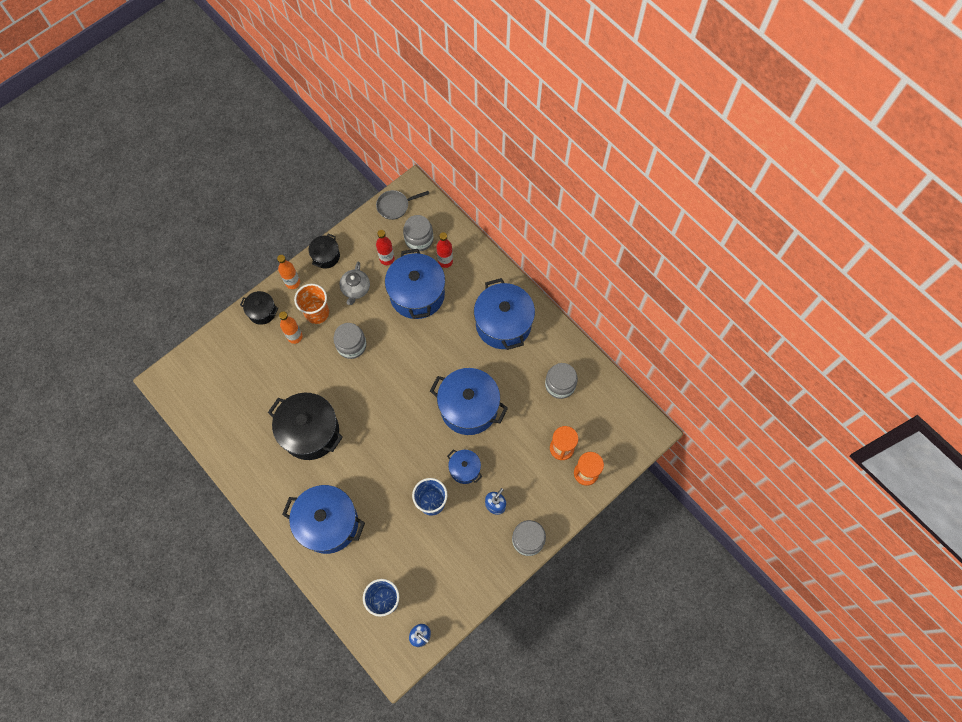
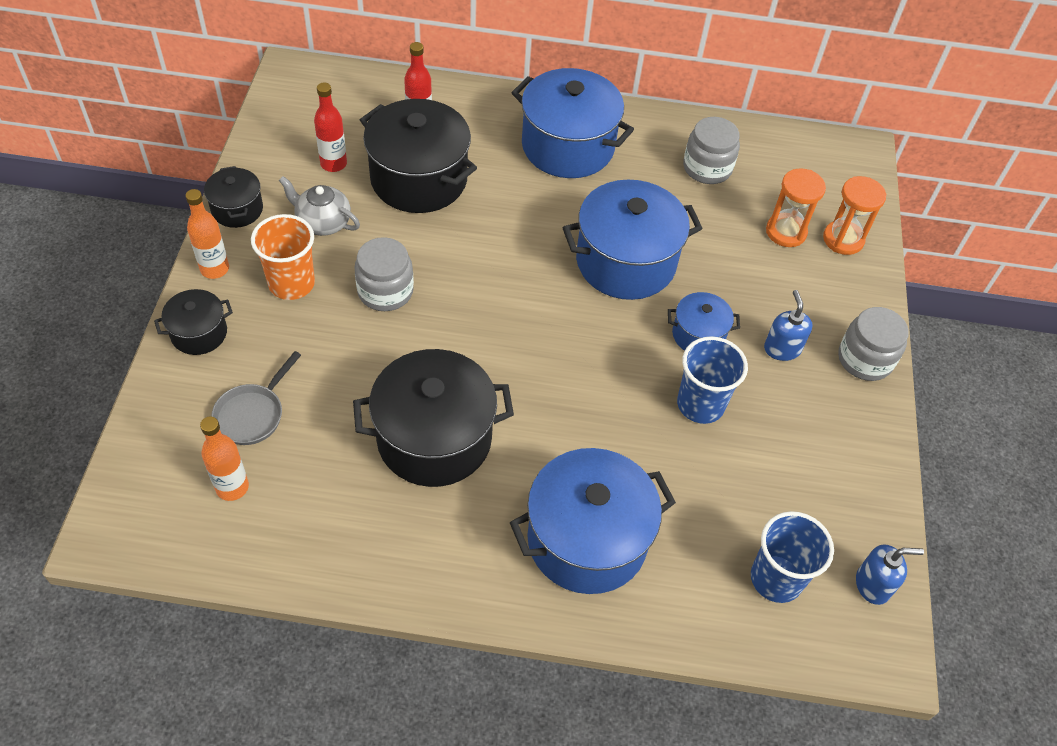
camera: 45 degrees left, 15 degrees down
(295, 336) = (285, 333): orange bottle -> orange bottle (232, 487)
(355, 289) = (323, 222): grey teapot -> grey teapot turned 150 degrees clockwise
(395, 206) = (285, 101): grey pan -> grey pan (252, 414)
(417, 294) = (419, 179): blue pot -> black pot
(419, 239) = (357, 119): grey jar -> none

